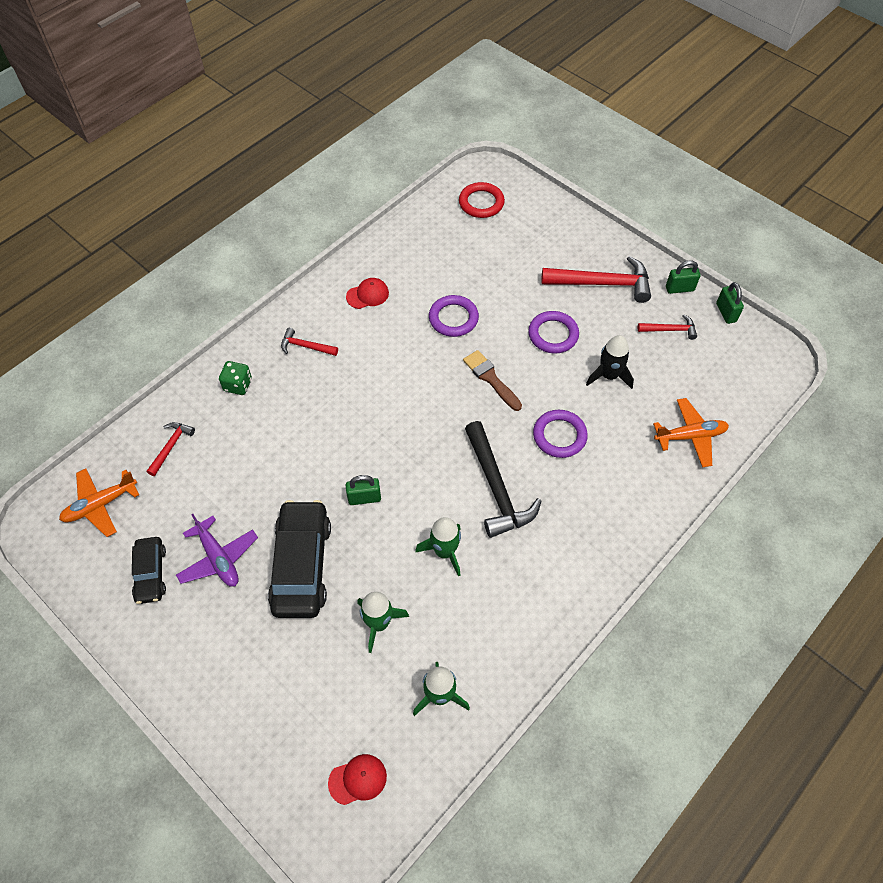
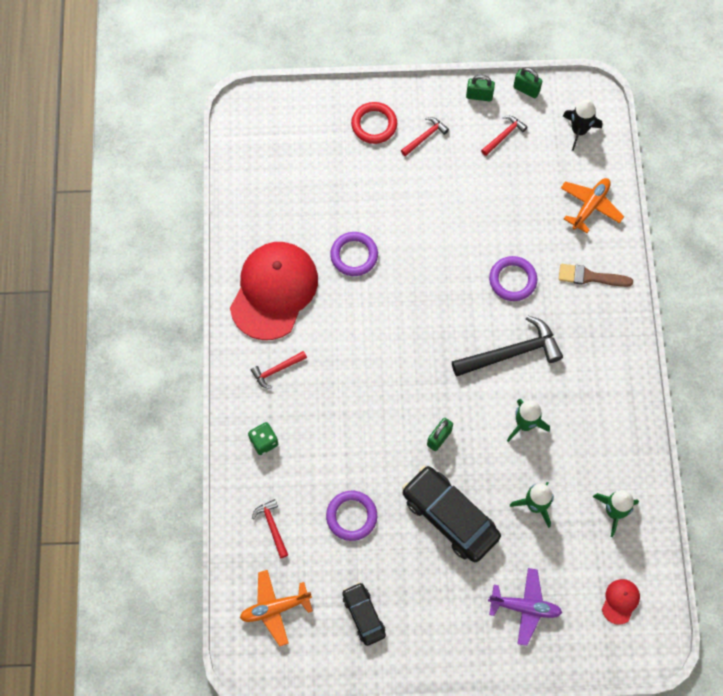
camera: 45 degrees left, 10 degrees up
(100, 505) = (275, 608): orange plane -> orange plane turned 60 degrees clockwise
(151, 573) = (363, 615): black car -> black car turned 150 degrees counterclockwise
(218, 558) = (394, 564): purple plane -> purple plane (525, 607)
(367, 295) = (274, 291): red cap -> red cap, size x2.48
(481, 203) = (271, 141): red ring -> red ring (374, 125)
(490, 378) = (427, 279): brown brush -> brown brush (590, 277)
(496, 488) = (511, 353): black hammer -> black hammer turned 45 degrees counterclockwise
(553, 334) = (433, 208): purple ring -> purple ring (351, 516)
(602, 284) = (425, 137): red hammer -> red hammer, size x0.52
(609, 375) = (499, 207): black rocket -> black rocket (579, 131)
(679, 288) = (479, 96): green padlock -> green padlock turned 60 degrees clockwise

